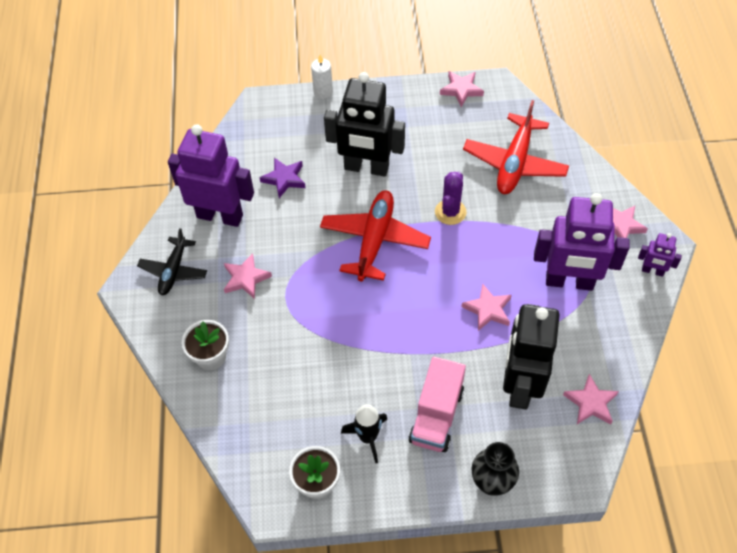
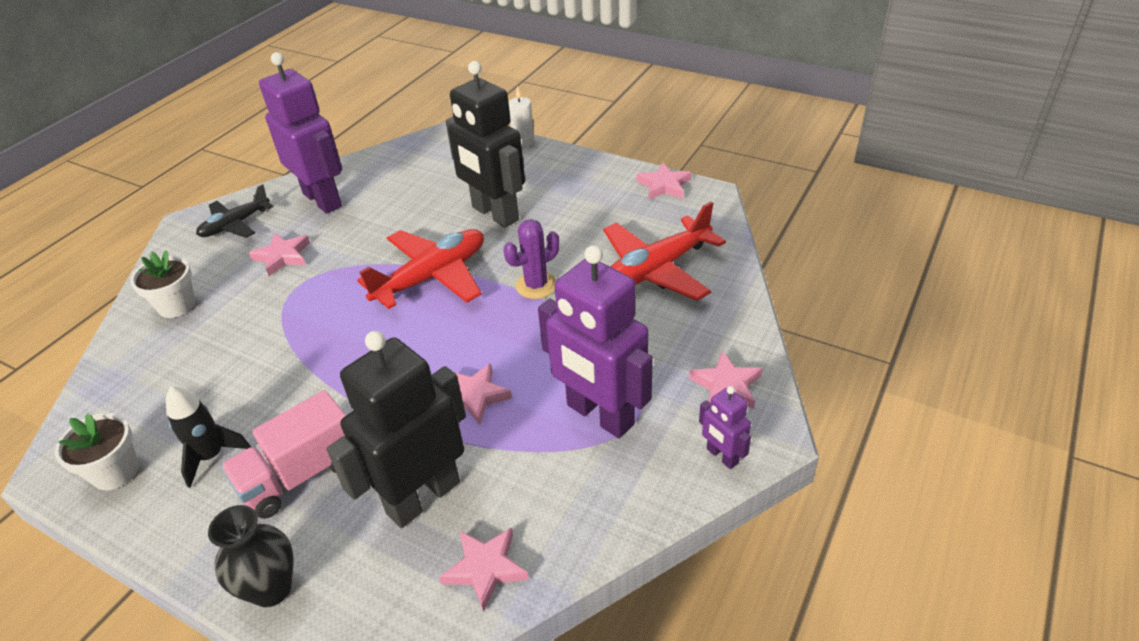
camera: 35 degrees right, 15 degrees down
(284, 179) = (410, 194): purple star -> none

